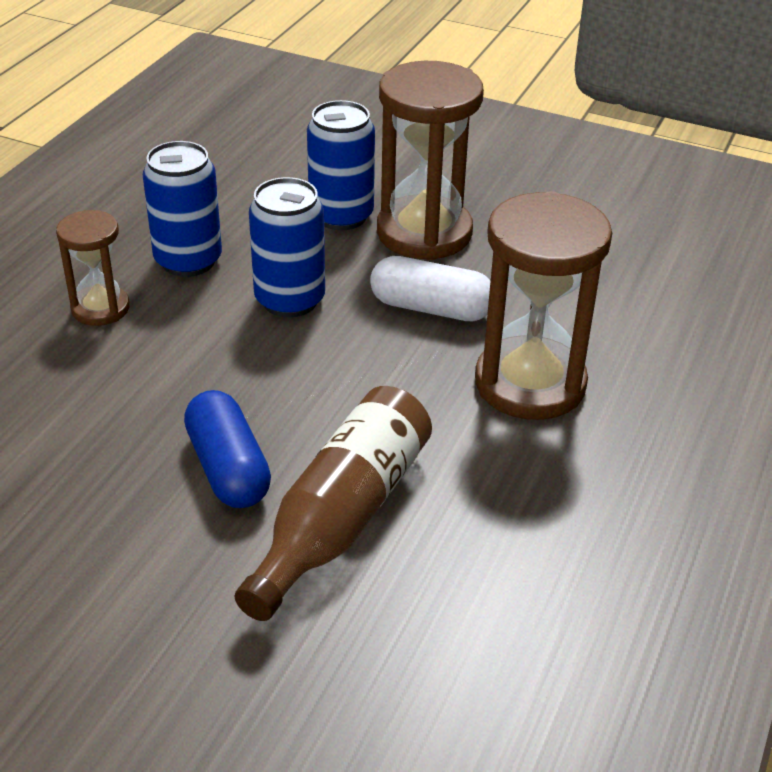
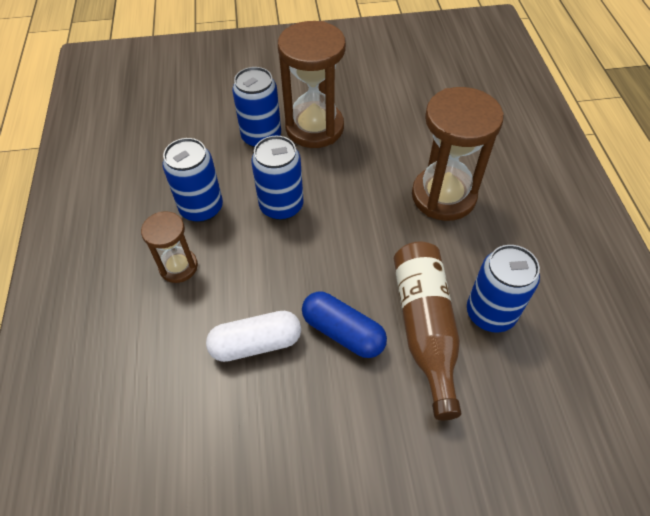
camera: 30 degrees left, 15 degrees up
(431, 308) = (358, 174): white capsule -> white capsule (256, 343)
(453, 547) = (490, 313): none -> blue can

